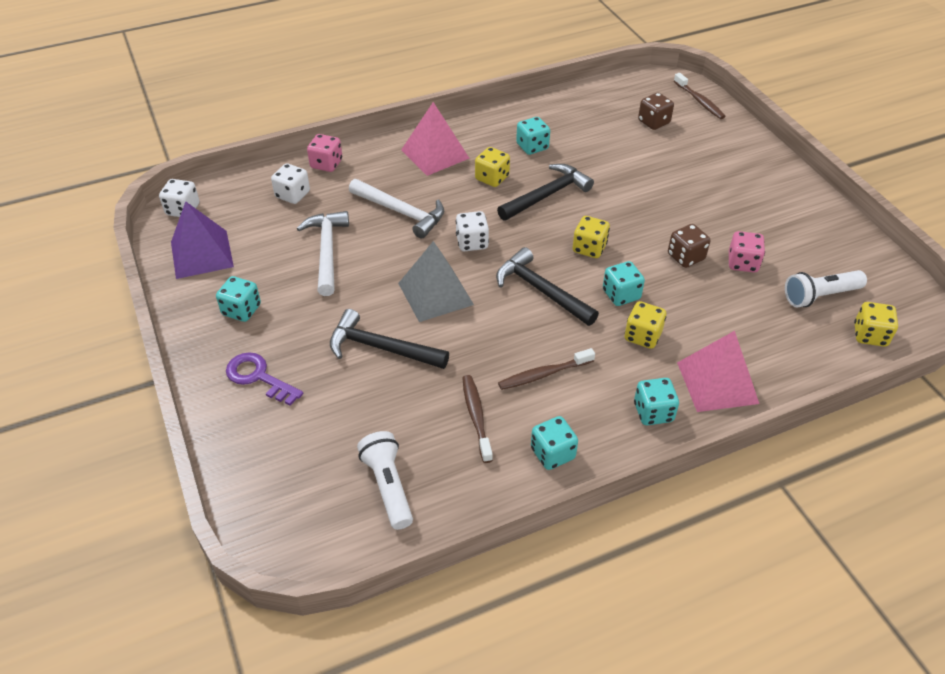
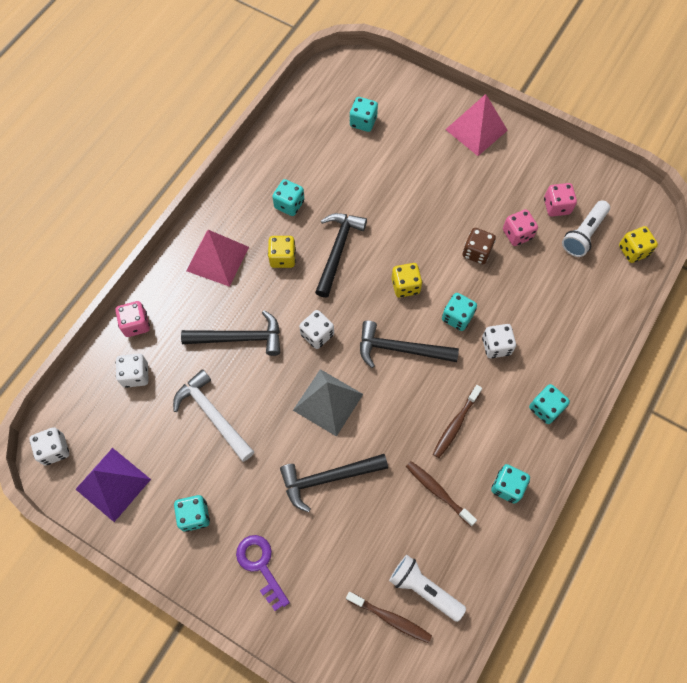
camera: 35 degrees left, 20 degrees up
(258, 377) = (260, 566): purple key -> purple key turned 60 degrees clockwise
(401, 212) = (239, 338): white hammer -> black hammer
(642, 336) = (496, 346): yellow dice -> white dice
(653, 122) = (363, 122): brown dice -> turquoise dice
(699, 101) = (382, 78): brown toothbrush -> brown toothbrush (390, 618)
(717, 382) = (568, 355): pink pyramid -> pink pyramid (476, 130)
(806, 261) = (556, 206): none -> pink dice

